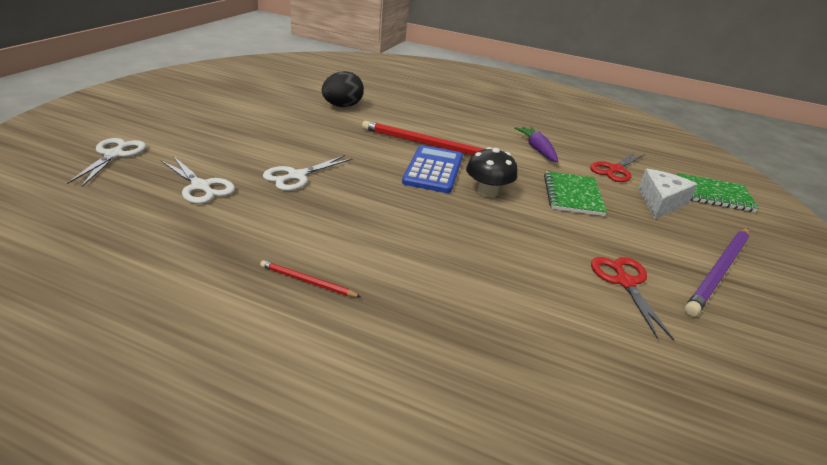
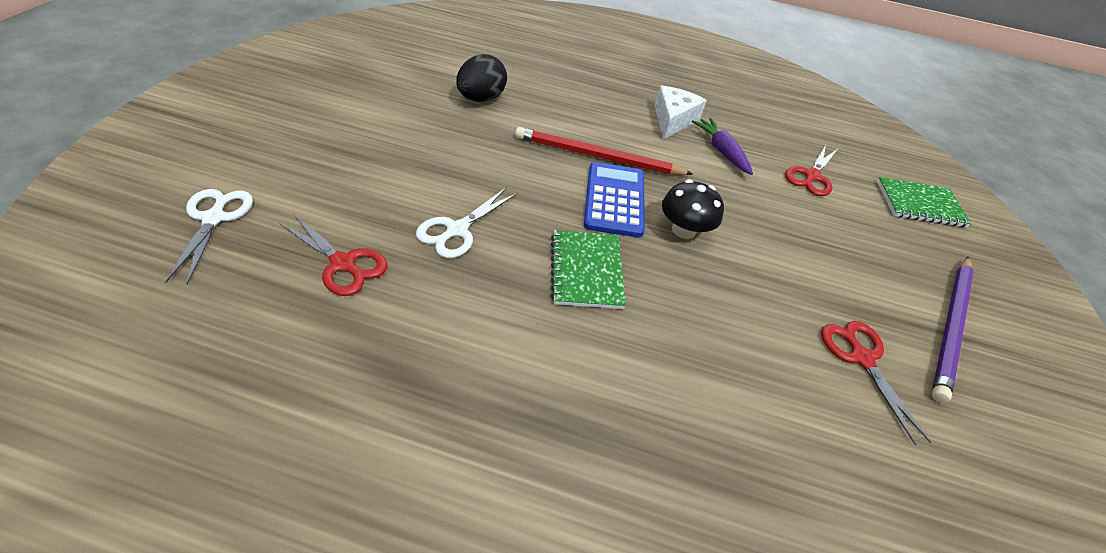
camera: 10 degrees left, 15 degrees up
(201, 186) = (343, 264): white scissors -> red scissors
(307, 281) = (515, 413): red pencil -> none
(573, 195) = (776, 224): green notebook -> green notebook (586, 271)
(660, 202) = (869, 223): white cheese -> white cheese (672, 120)

